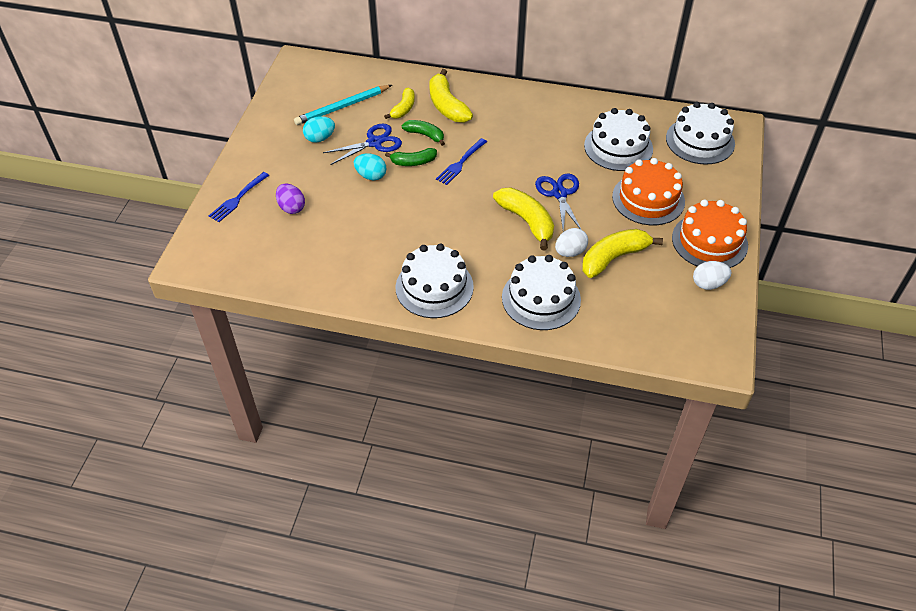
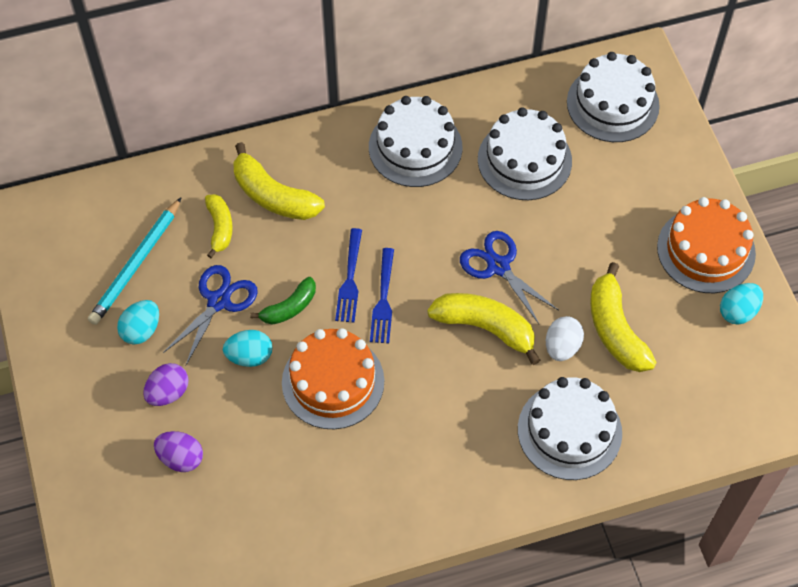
camera: 30 degrees left, 10 degrees up
(238, 198) = (99, 480): blue fork -> blue fork (383, 299)
(310, 173) = (168, 393): none -> purple egg
(425, 135) = (276, 257): green banana -> none
(434, 287) = (438, 481): white cake -> white cake (415, 147)
(613, 258) = (615, 329): yellow banana -> yellow banana turned 45 degrees counterclockwise
(648, 199) = (604, 222): orange cake -> orange cake (333, 382)
(708, 284) = (738, 311): white egg -> turquoise egg

